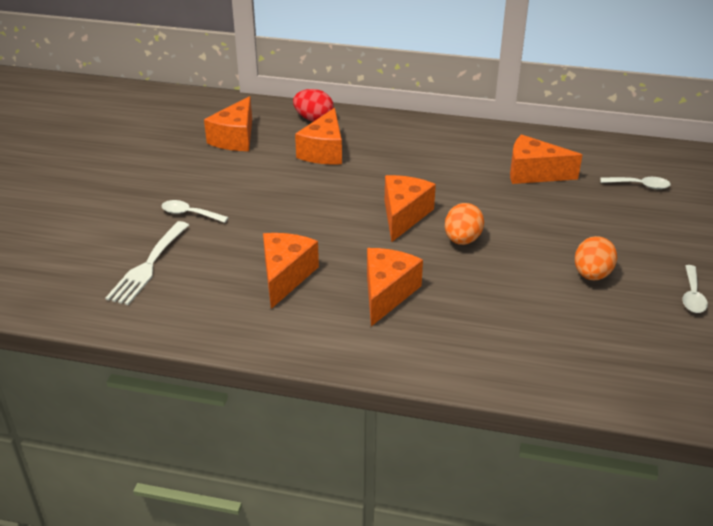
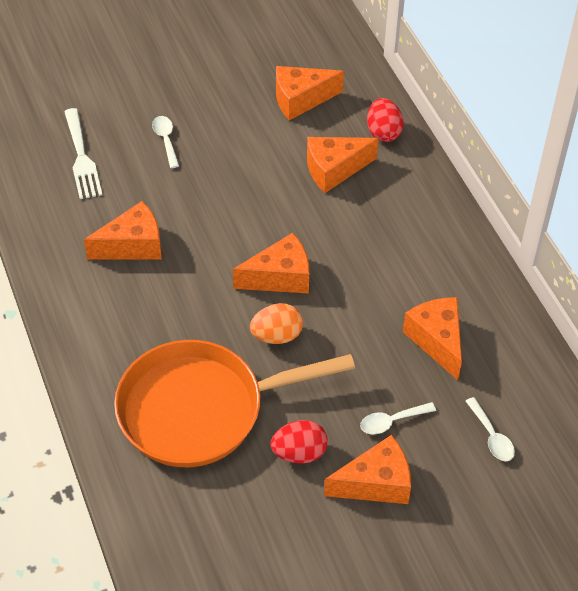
camera: 55 degrees right, 15 degrees up
(148, 266) = (82, 158): white fork -> white fork turned 90 degrees counterclockwise
(387, 293) = (161, 321): orange cheese -> orange cheese (376, 483)
(505, 309) = (200, 409): none -> orange pan
(592, 275) = (299, 453): orange egg -> red egg
(692, 296) = (327, 543): white spoon -> white spoon (391, 421)

